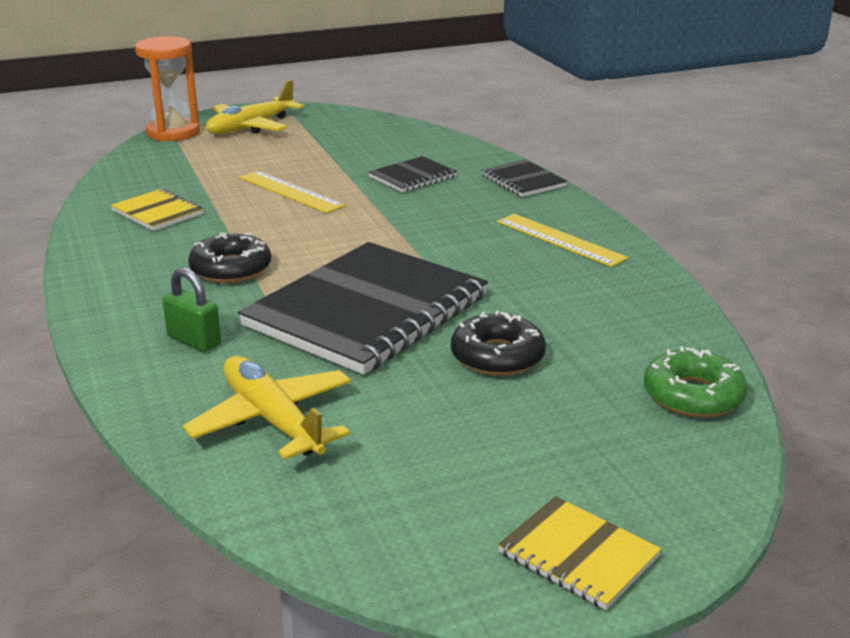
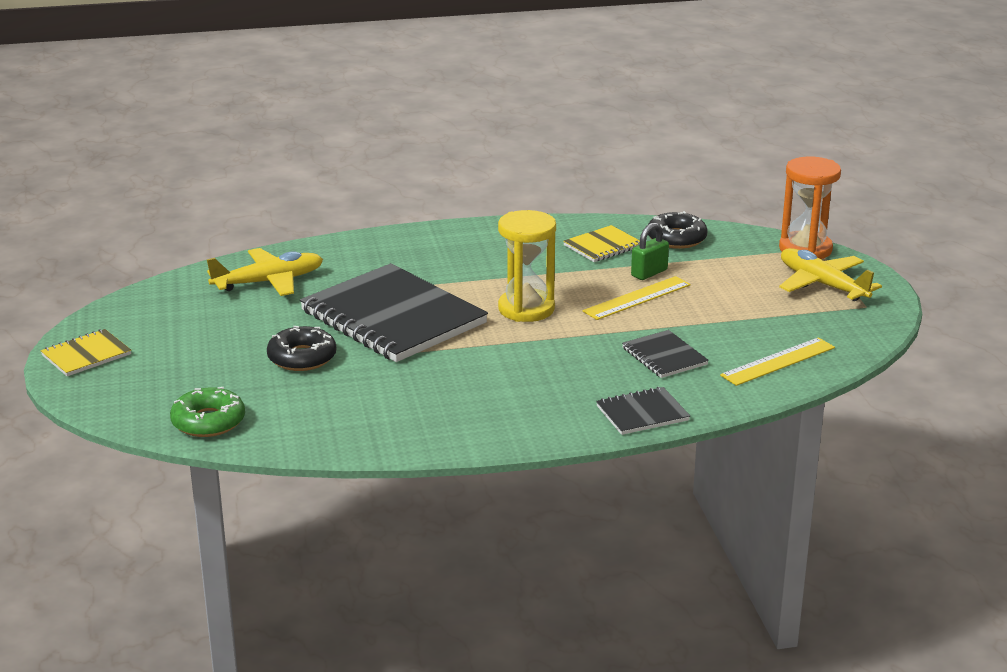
camera: 100 degrees right, 0 degrees up
(194, 340) = (379, 260): green padlock -> green padlock (649, 273)
(231, 269) = (484, 272): black donut -> black donut (676, 238)
(327, 239) = (526, 309): none -> yellow hourglass
(560, 240) = (490, 412): yellow ruler -> yellow ruler (778, 362)

